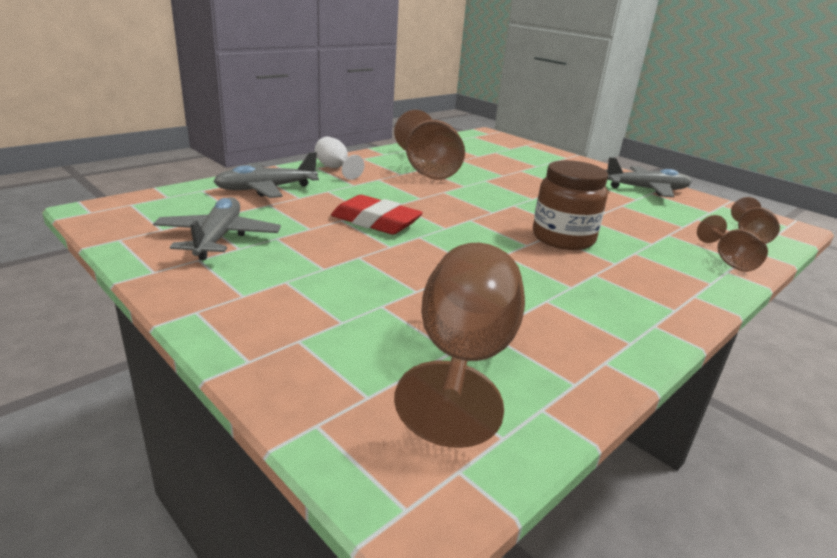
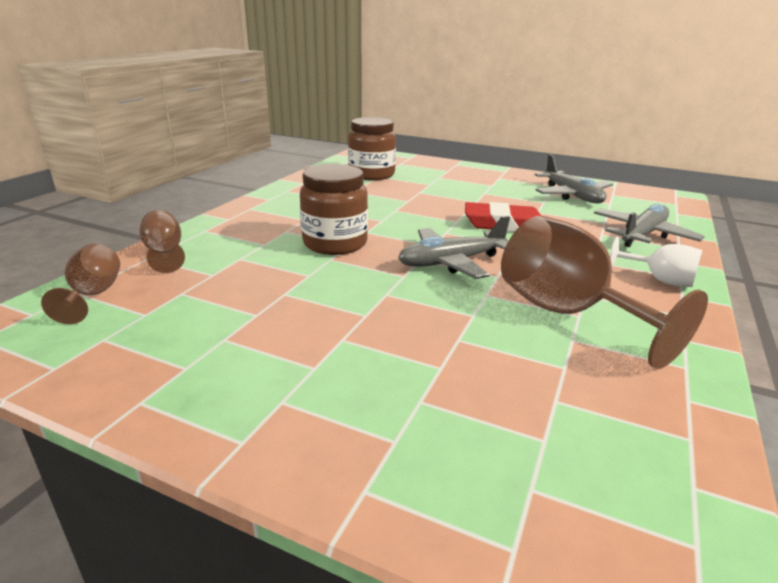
camera: 160 degrees right, 0 degrees up
(463, 359) = (371, 174): brown goblet -> brown jar
(646, 189) = (188, 377): grey plane -> grey plane (451, 262)

